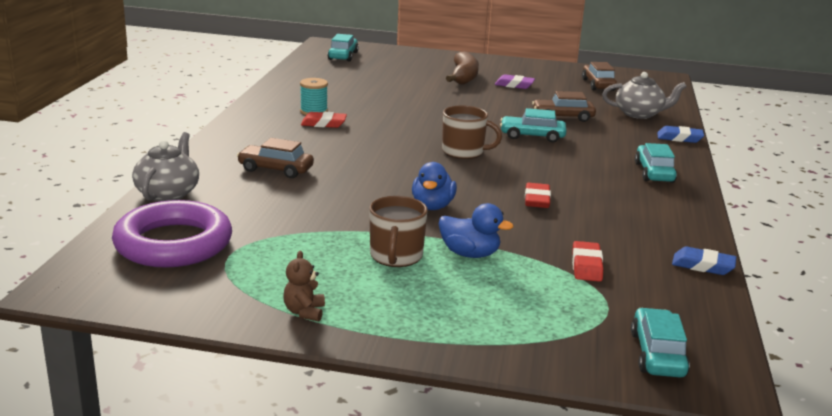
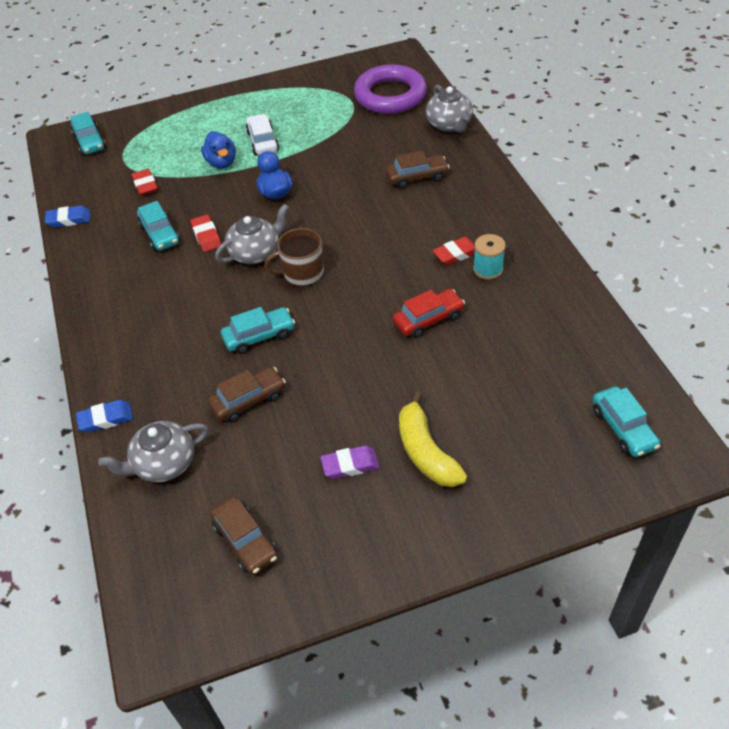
camera: 155 degrees right, 25 degrees up
(304, 312) = (277, 90): brown teddy bear -> none
(393, 108) = (428, 319): none -> red car
(396, 256) = (263, 141): brown mug -> white car
(463, 77) = (426, 452): brown banana -> yellow banana
(470, 254) = (221, 162): blue duck -> blue duck turned 105 degrees counterclockwise
(495, 174) = (256, 253): none -> grey teapot
(654, 172) = (121, 327): turquoise car -> turquoise car (159, 234)

